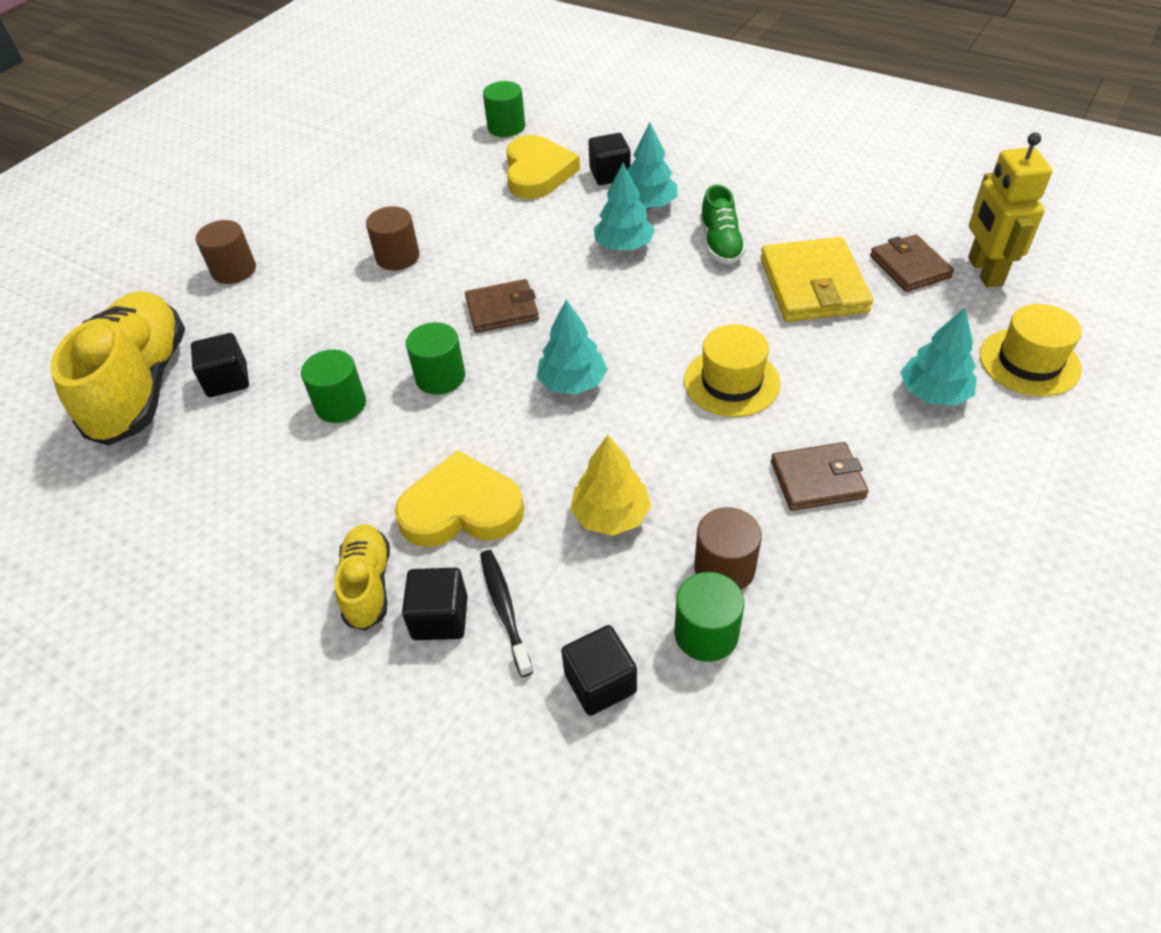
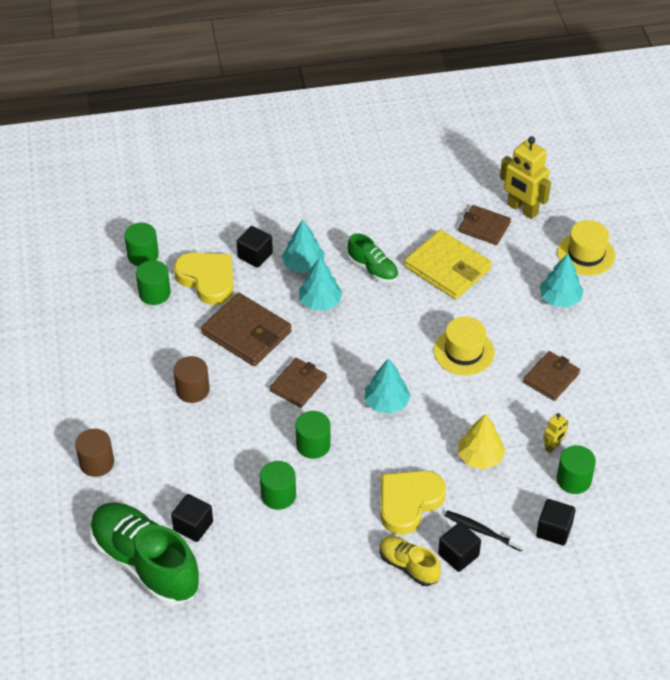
camera: 45 degrees left, 0 degrees up
(141, 386) = (145, 564): yellow shoe -> green shoe
(475, 161) = (154, 293): none -> green cylinder
(514, 235) = (246, 333): none -> brown wallet
(724, 568) = (553, 446): brown cylinder -> yellow robot

